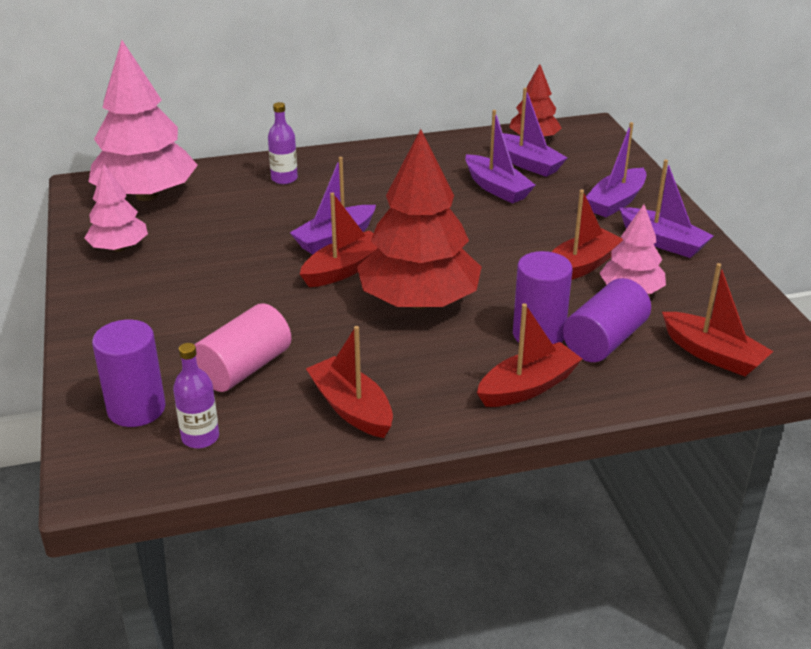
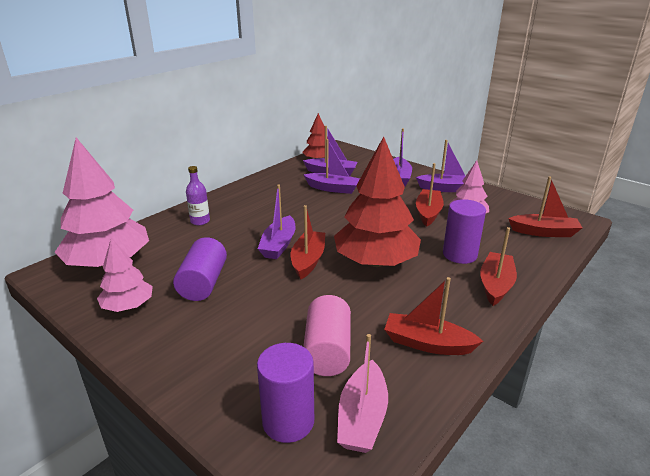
camera: 35 degrees left, 5 degrees down
(200, 437) = (362, 417): purple bottle -> pink boat
(604, 341) = (492, 245): purple cylinder -> purple cylinder (203, 283)

